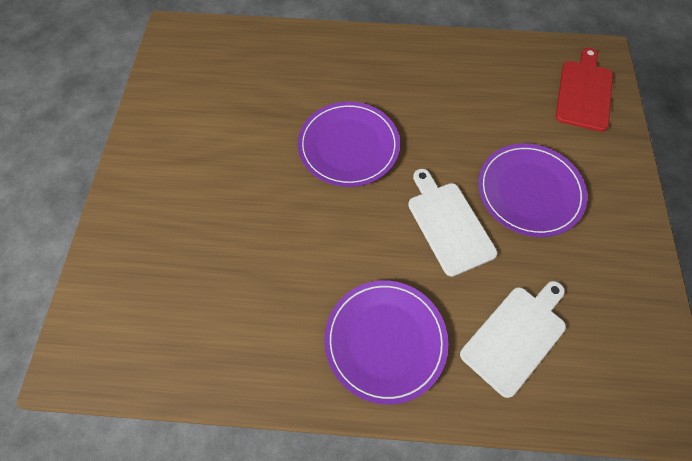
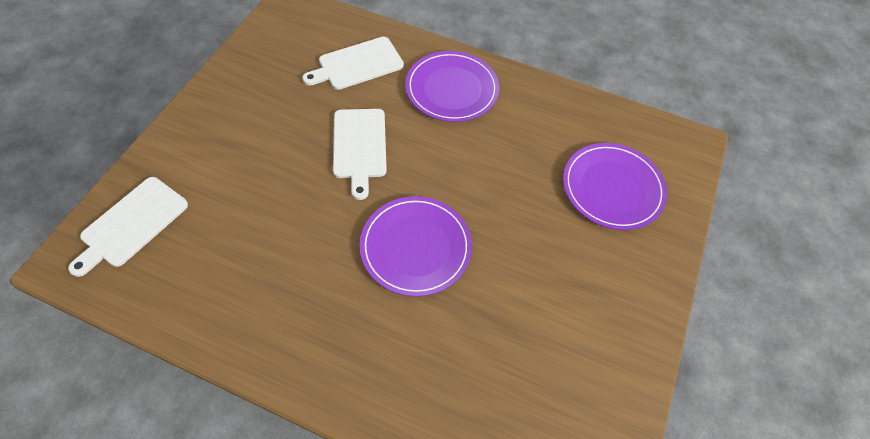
camera: 165 degrees left, 5 degrees down
(529, 191) = (271, 149): purple plate -> purple plate (612, 188)
(584, 92) = (131, 224): red cutting board -> white cutting board

